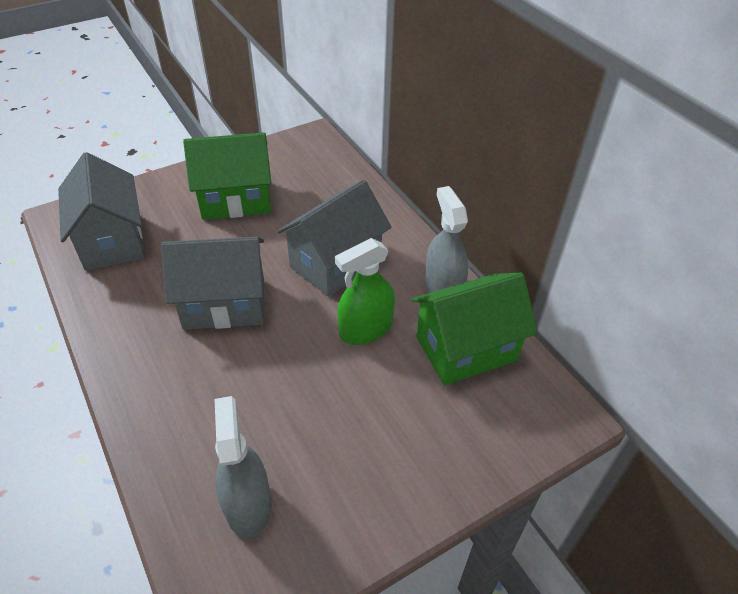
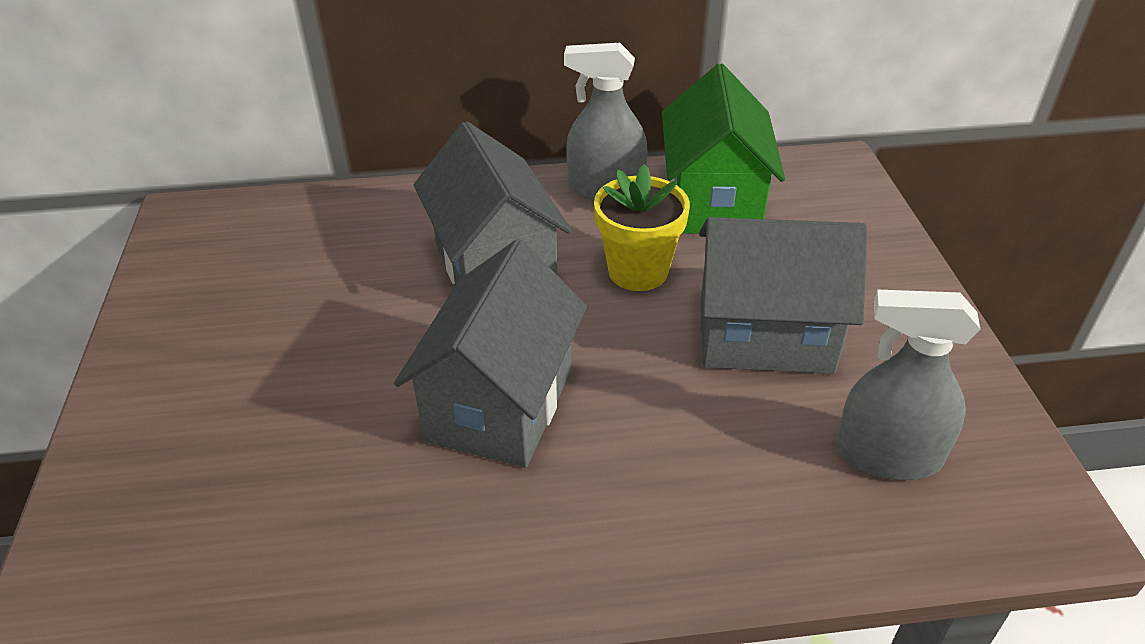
camera: 65 degrees left, 5 degrees down
(112, 241) = (216, 539): grey house -> grey house (765, 336)
(236, 200) = (257, 339): green house -> none
(365, 329) = (638, 271): green spray bottle -> yellow flower pot

